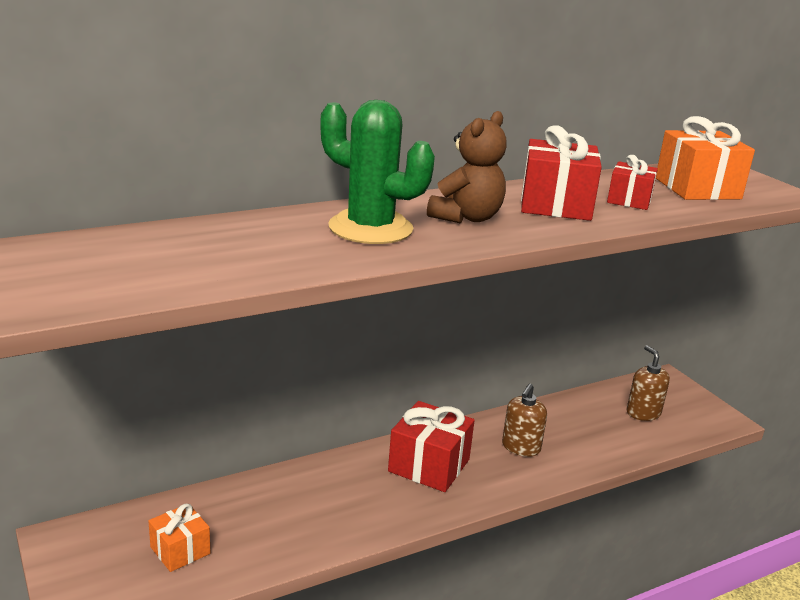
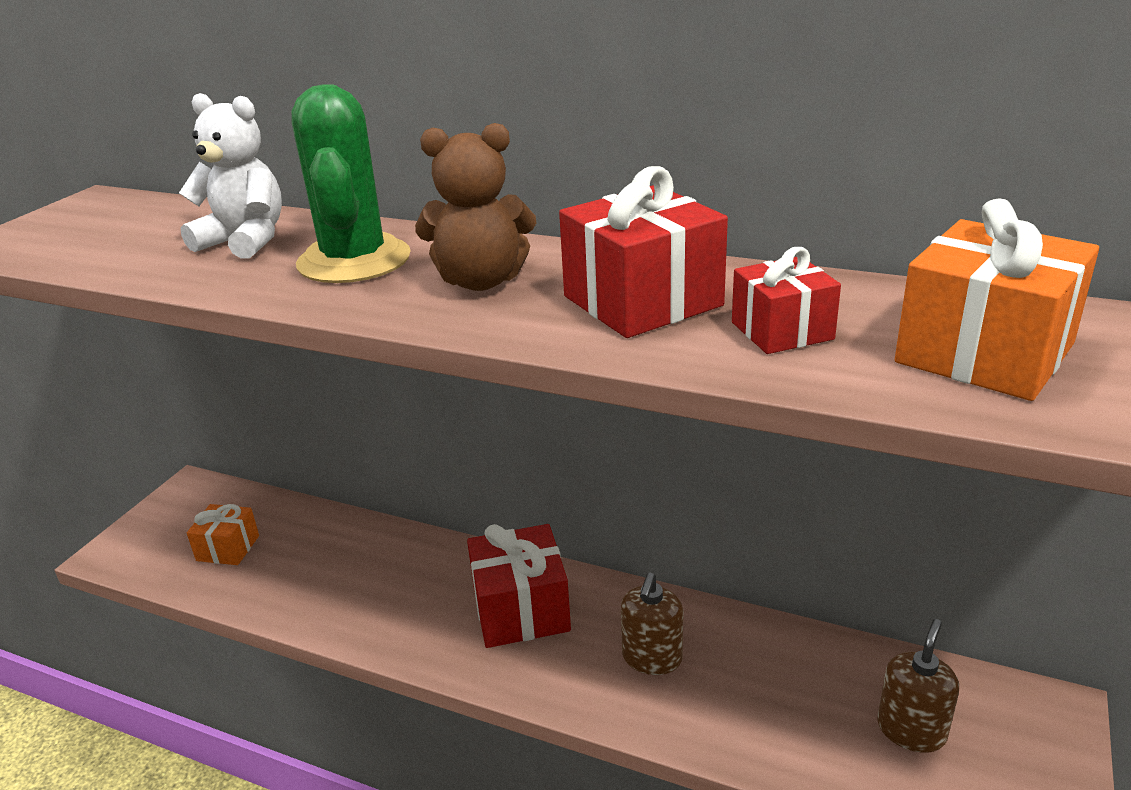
camera: 55 degrees right, 5 degrees up
(263, 239) = (245, 241): none -> white teddy bear
(521, 447) = (652, 658): brown soap dispenser -> brown soap dispenser turned 60 degrees counterclockwise

